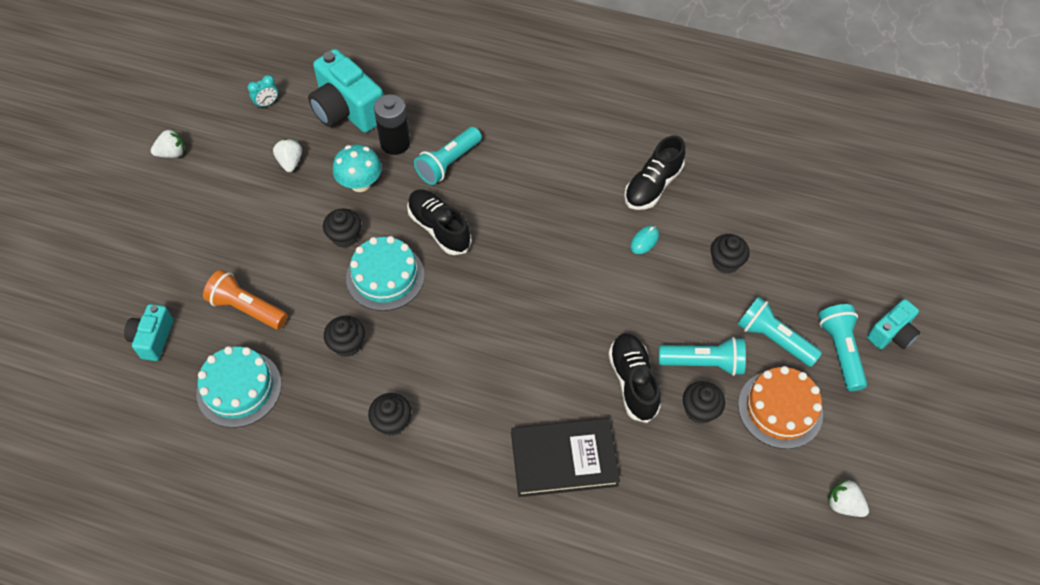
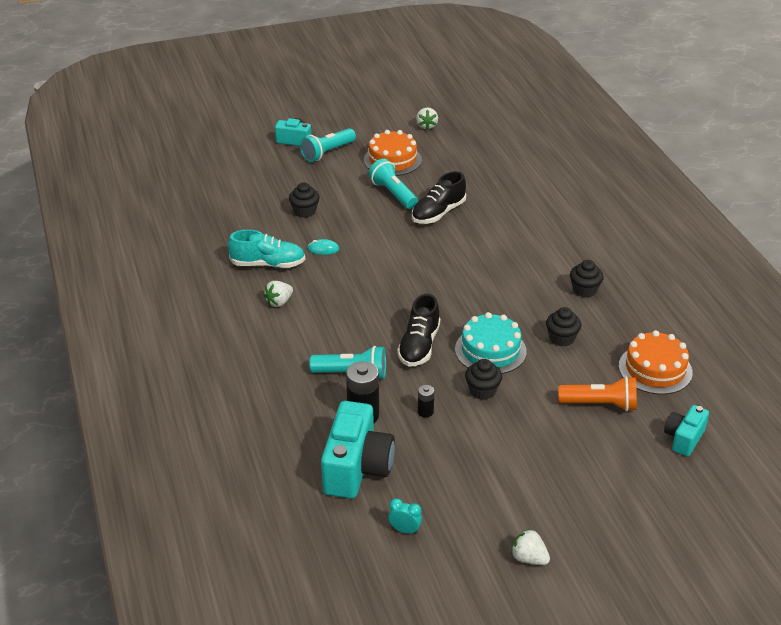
camera: 125 degrees left, 20 degrees down
(153, 338) = (683, 438): turquoise camera -> turquoise camera turned 150 degrees clockwise
(239, 388) = (655, 369): turquoise cake -> orange cake
(247, 308) = (600, 404): orange flashlight -> orange flashlight turned 75 degrees counterclockwise
(290, 162) = (450, 468): white strawberry -> white strawberry (279, 302)
(360, 183) = (425, 412): turquoise mushroom -> black battery
(564, 459) = (519, 217): black book -> none
(652, 186) = (268, 264): black shoe -> turquoise shoe
(699, 410) = (427, 184): black cupcake -> none
(773, 339) = (345, 176): turquoise flashlight -> none

